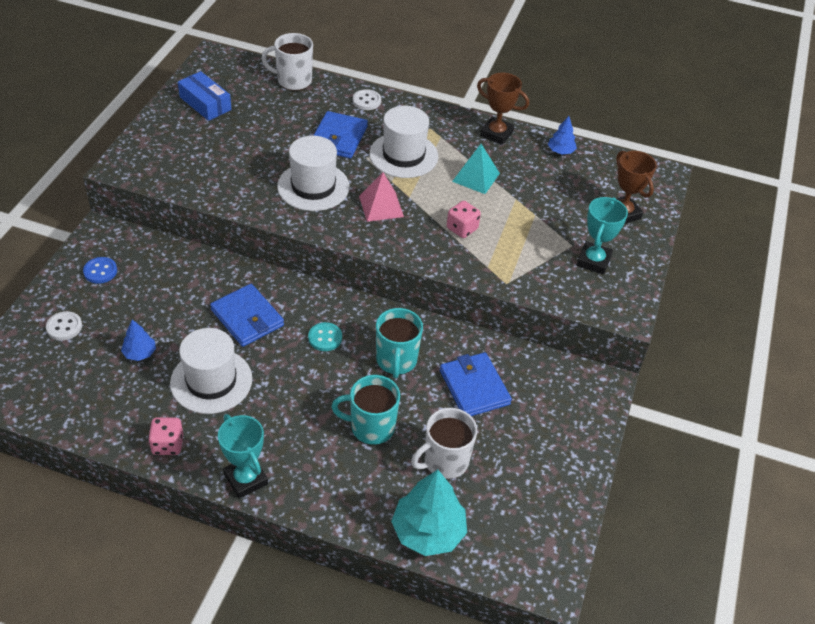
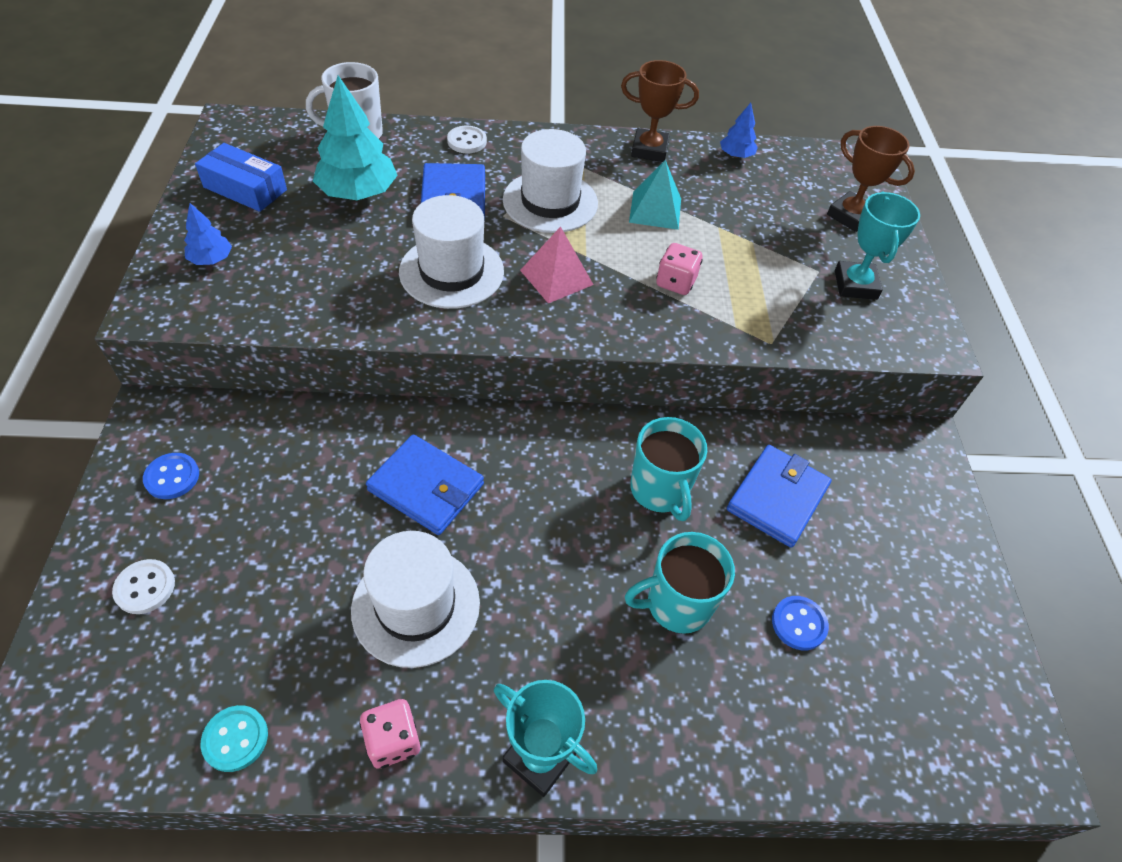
camera: 20 degrees left, 5 degrees up
(140, 353) = (286, 594): blue tree -> blue tree (211, 259)
(325, 338) = (549, 485): turquoise button -> turquoise button (235, 739)
(428, 531) = (835, 746): turquoise tree -> turquoise tree (358, 193)
(444, 461) = (799, 624): white mug -> blue button
(474, 387) = (777, 498): blue wallet -> blue wallet turned 75 degrees clockwise

